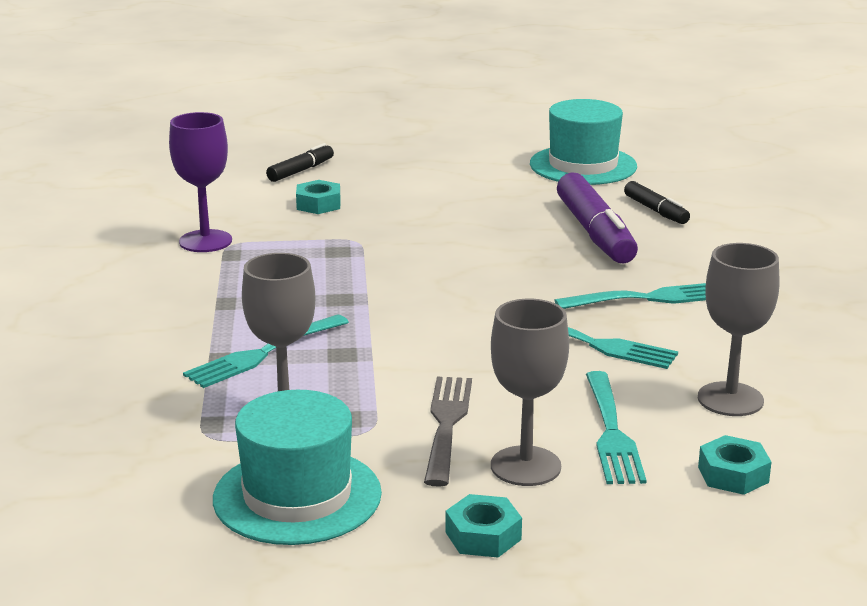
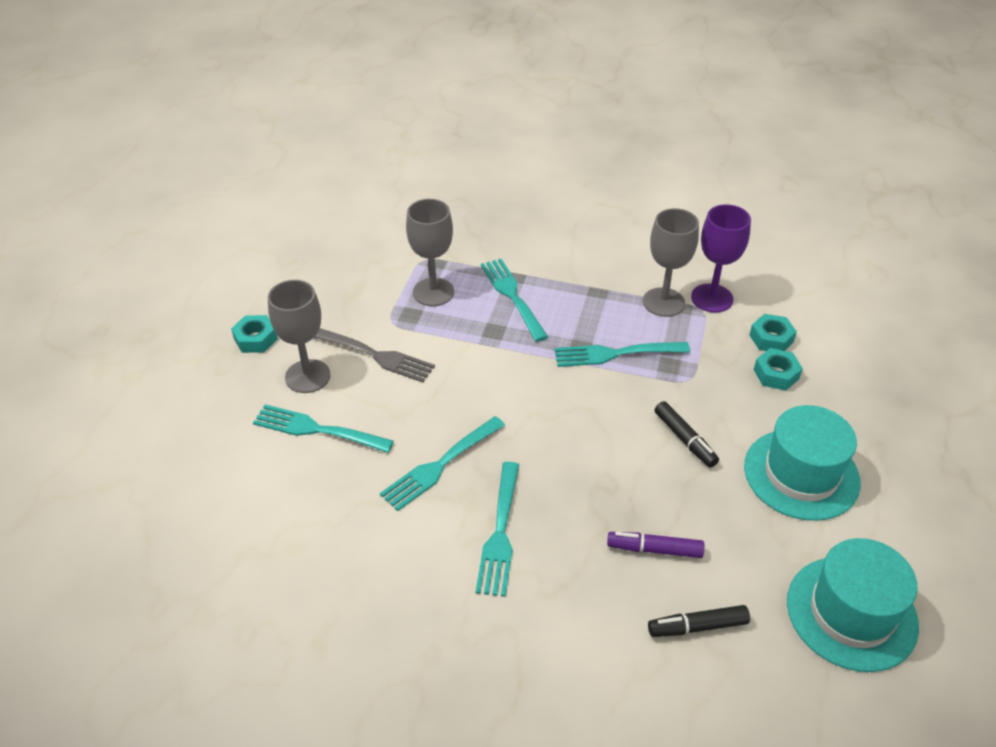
camera: 110 degrees right, 20 degrees up
(297, 496) = (341, 281): turquoise hat -> turquoise hat (801, 474)
(300, 171) = (865, 379): black marker -> black marker (684, 439)
(338, 279) = (615, 354): none -> turquoise fork
(595, 233) = (654, 549): purple marker -> purple marker, size x0.54
(730, 399) = (316, 513): grey goblet -> grey goblet (663, 302)
(733, 474) = (231, 471): turquoise nut -> turquoise nut (771, 338)

